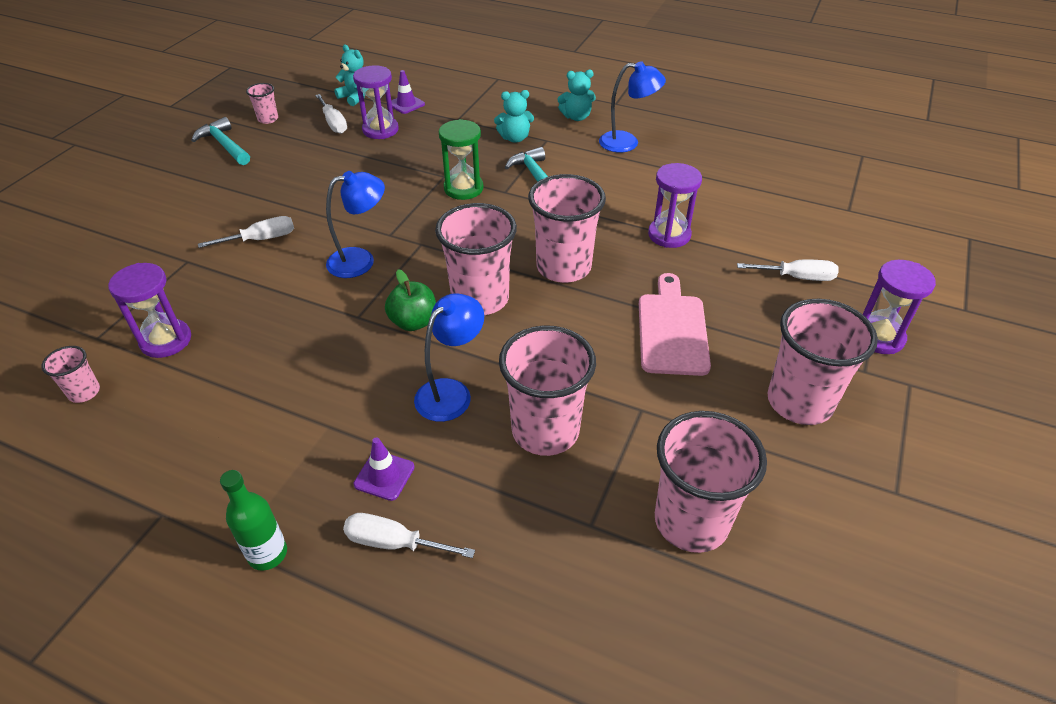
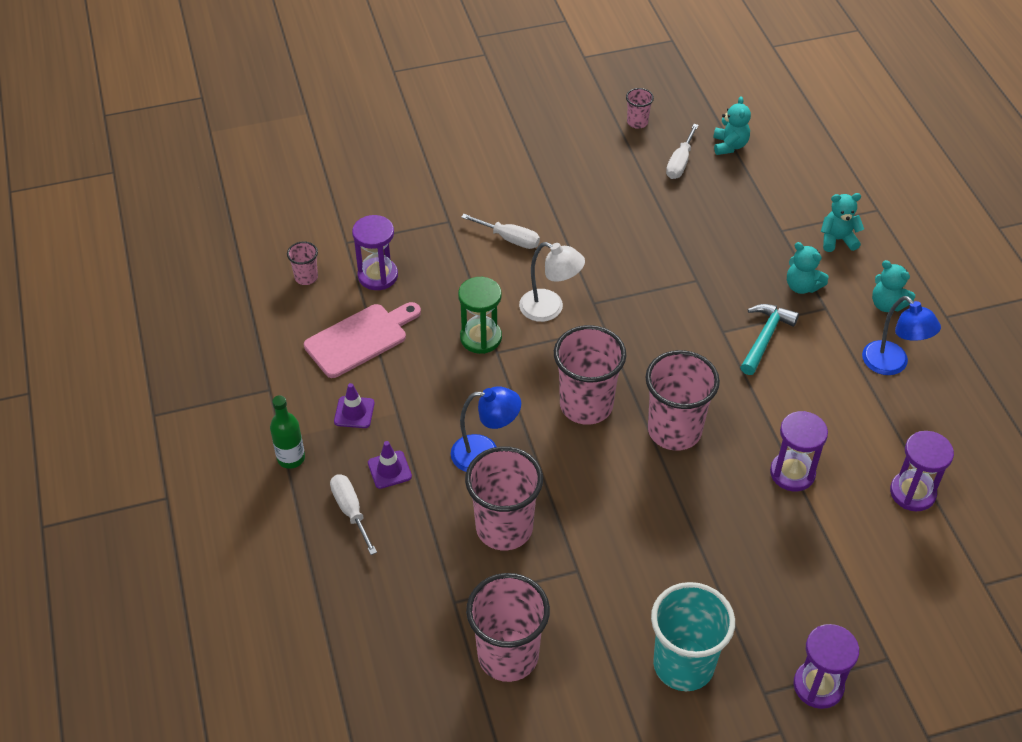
camera: 50 degrees right, 5 degrees up
(224, 145) = (578, 128): turquoise hammer -> none
(360, 260) = (550, 309): blue lamp -> white lamp
(380, 130) = (707, 196): purple hourglass -> purple hourglass (912, 493)
(406, 104) = (761, 183): purple traffic cone -> purple traffic cone (354, 412)
(413, 322) = (524, 385): green apple -> none
(463, 188) = (696, 303): green hourglass -> green hourglass (481, 338)
(498, 104) = (837, 240): none -> turquoise teddy bear
(672, 329) = (678, 541): pink cutting board -> pink cutting board (360, 339)
(797, 277) = (835, 592): white screwdriver -> none
(799, 402) = (683, 665): pink cup -> turquoise cup

